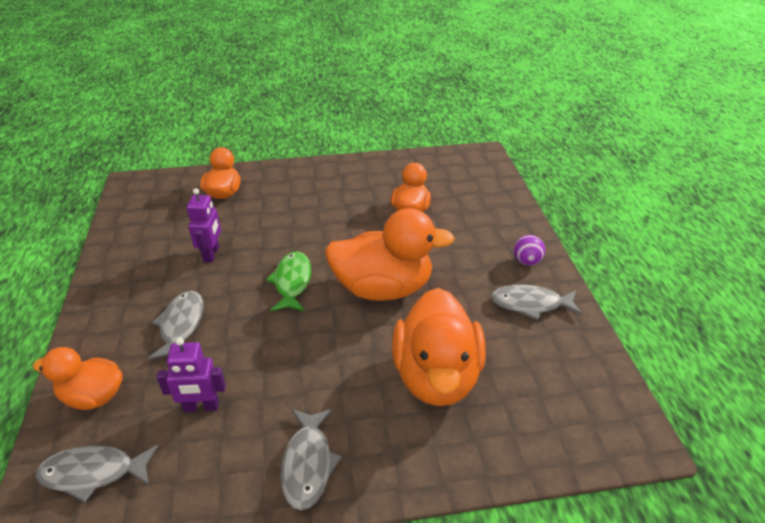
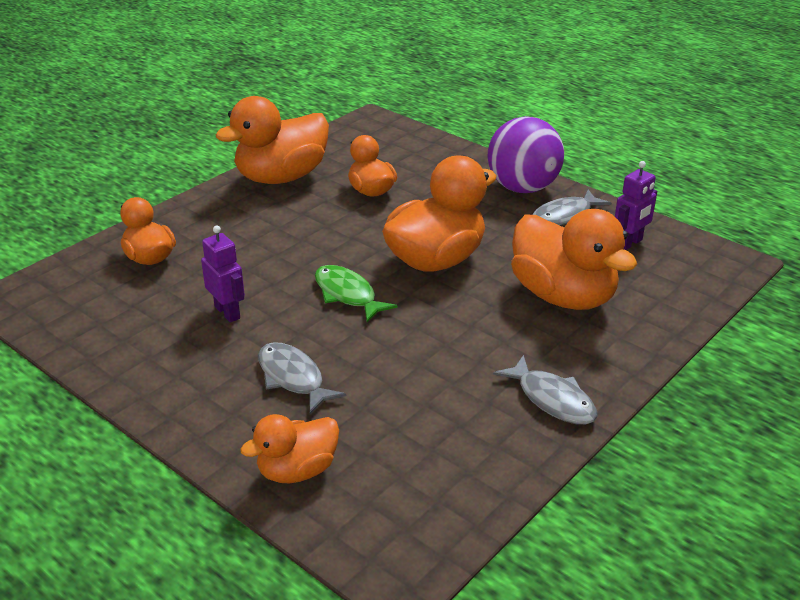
camera: 40 degrees left, 5 degrees down
(93, 473) = (391, 512): grey fish -> none
(201, 407) = (411, 418): purple robot -> purple robot (629, 243)
(367, 172) = (281, 177): none -> orange duck
(527, 261) = (523, 188): purple ball -> purple ball, size x2.31

